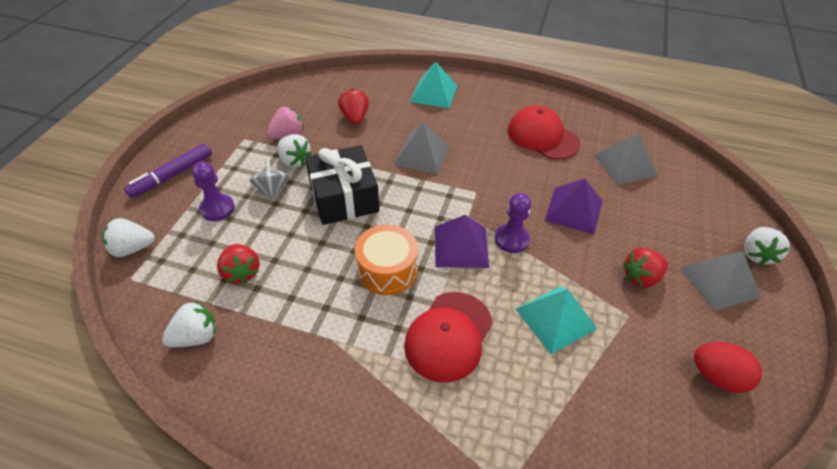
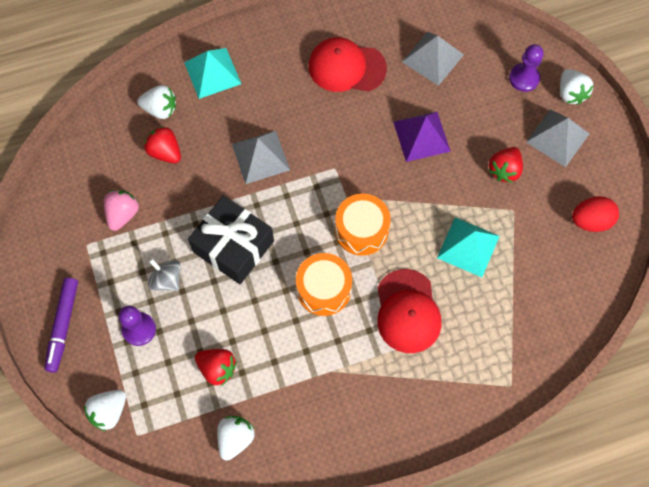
camera: 35 degrees left, 20 degrees up
(294, 161) = (156, 237): white strawberry -> white strawberry (160, 109)
(461, 246) = (361, 230): purple pyramid -> orange drum
(511, 239) = (394, 197): purple pawn -> purple pawn (524, 78)

